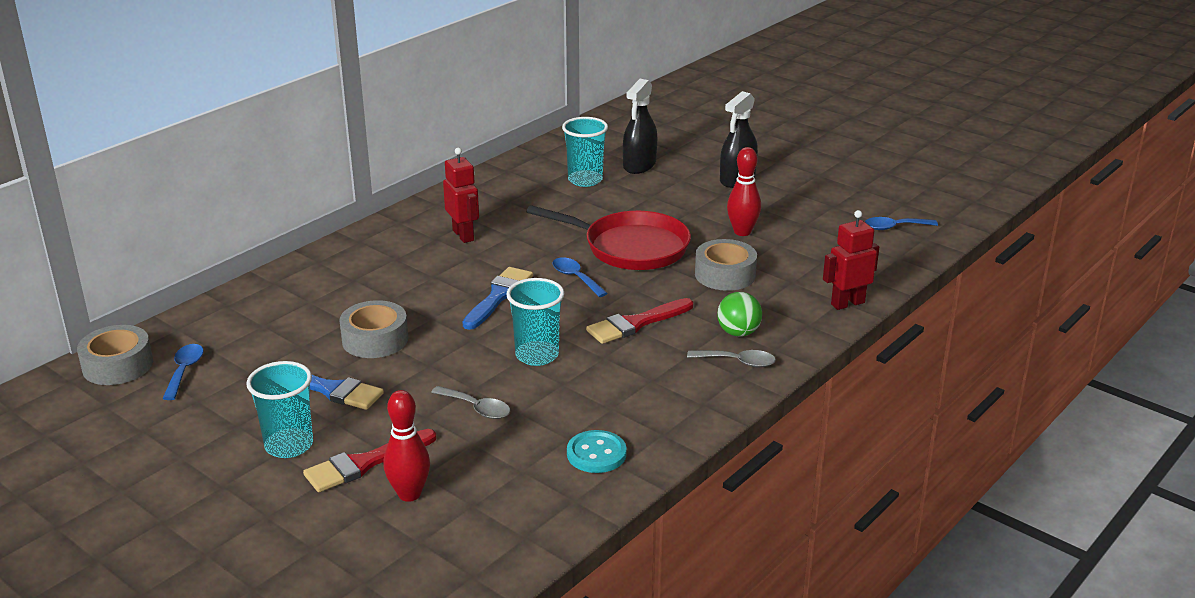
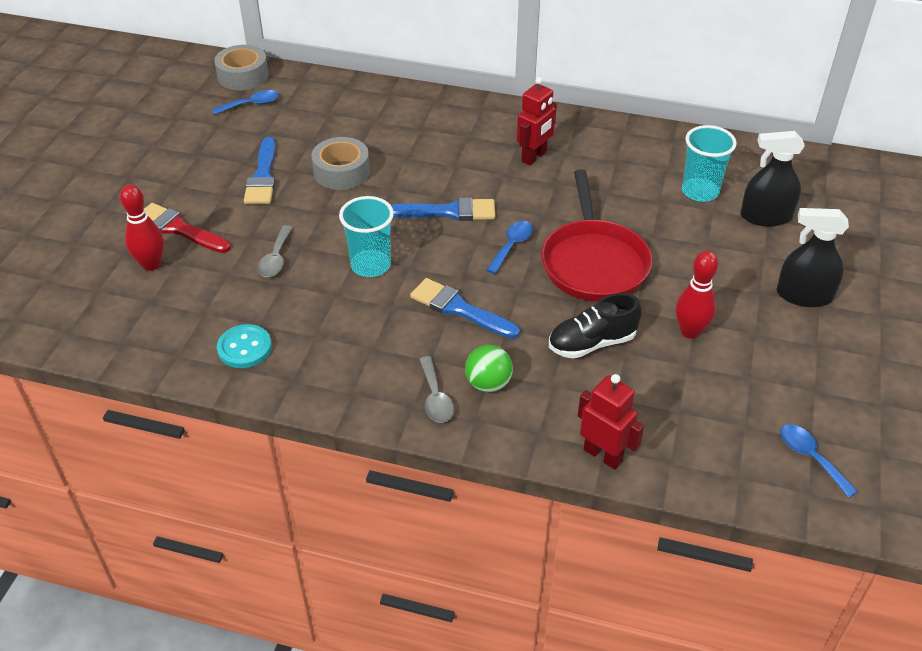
camera: 65 degrees right, 15 degrees up
(289, 445) = (185, 186): turquoise cup -> none
(636, 323) = (460, 309): red brush -> blue brush
(725, 274) = (592, 343): grey tape -> black shoe

